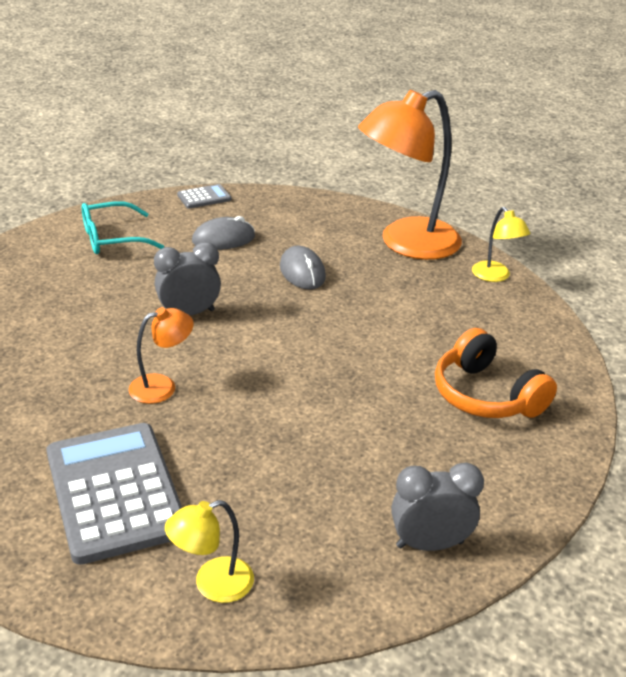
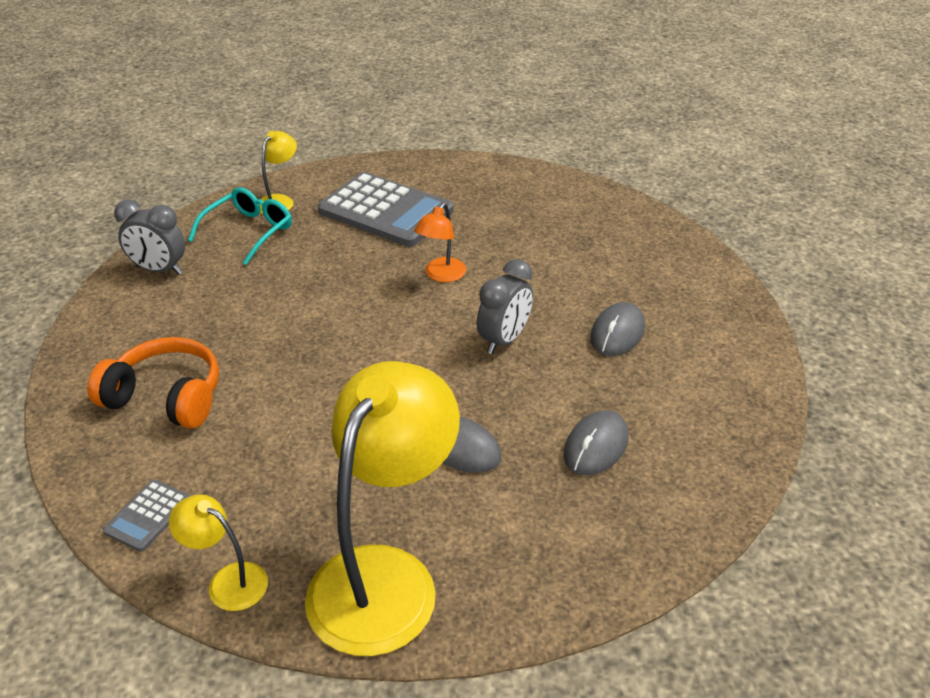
camera: 145 degrees right, 5 degrees up
(107, 281) = (617, 333): none -> grey mouse
(112, 238) = (694, 380): turquoise glasses -> turquoise glasses (249, 232)
(204, 197) = (713, 504): grey calculator -> grey calculator (148, 516)
(406, 244) = (385, 576): orange lamp -> yellow lamp
(429, 544) = (159, 270): grey clock -> grey clock turned 60 degrees clockwise

